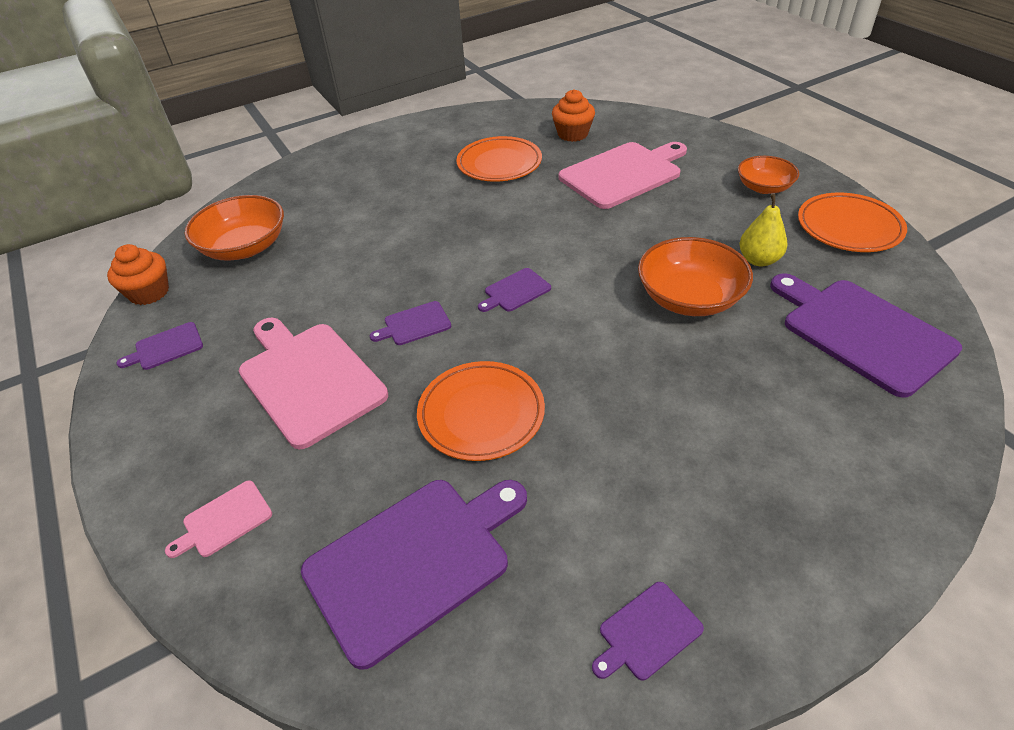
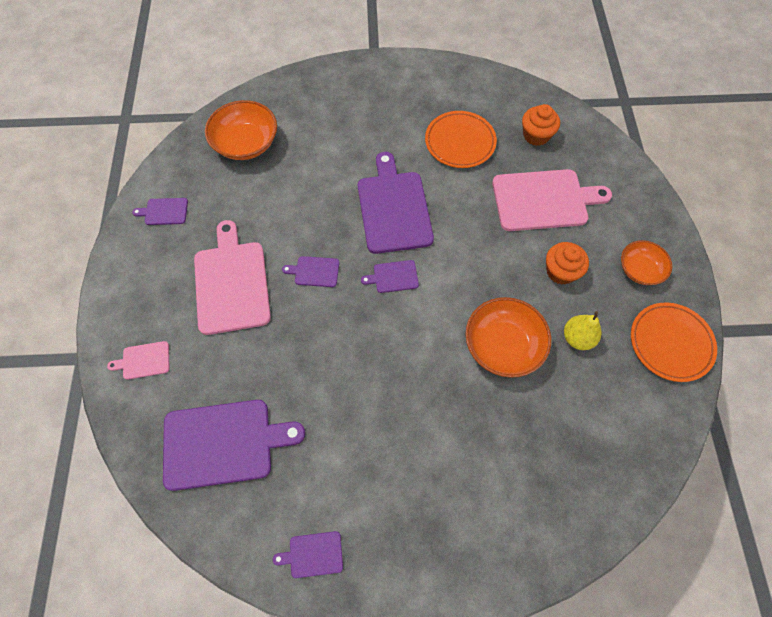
camera: 25 degrees right, 20 degrees up
(149, 292) = (173, 157): orange cupcake -> orange cupcake (561, 271)
(481, 414) = (313, 365): orange plate -> none
(862, 332) = (595, 438): purple cutting board -> purple cutting board (394, 208)

